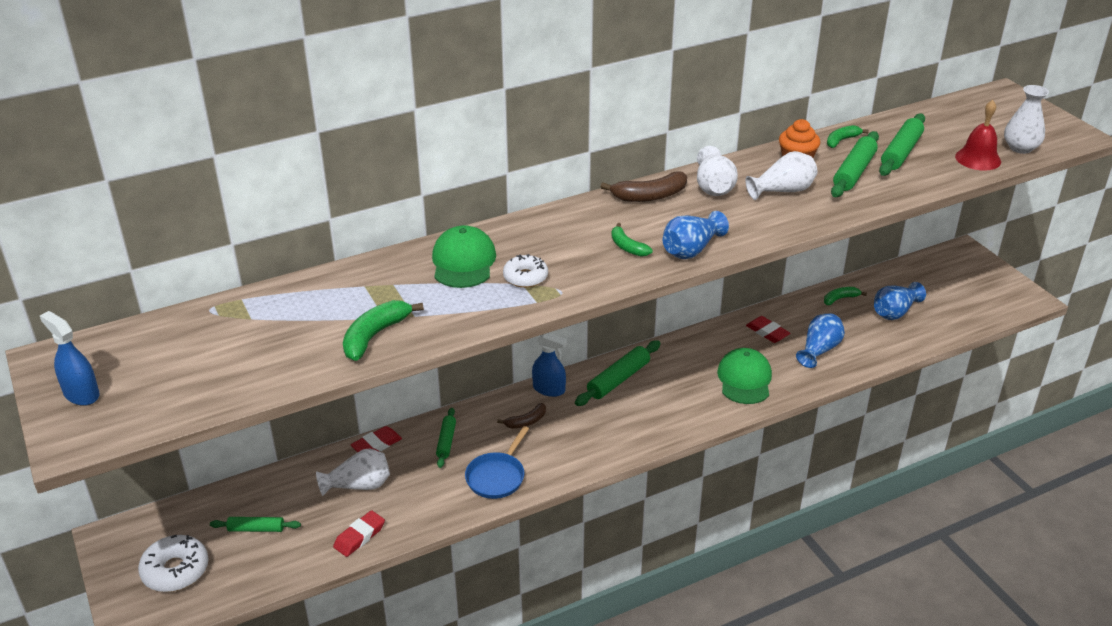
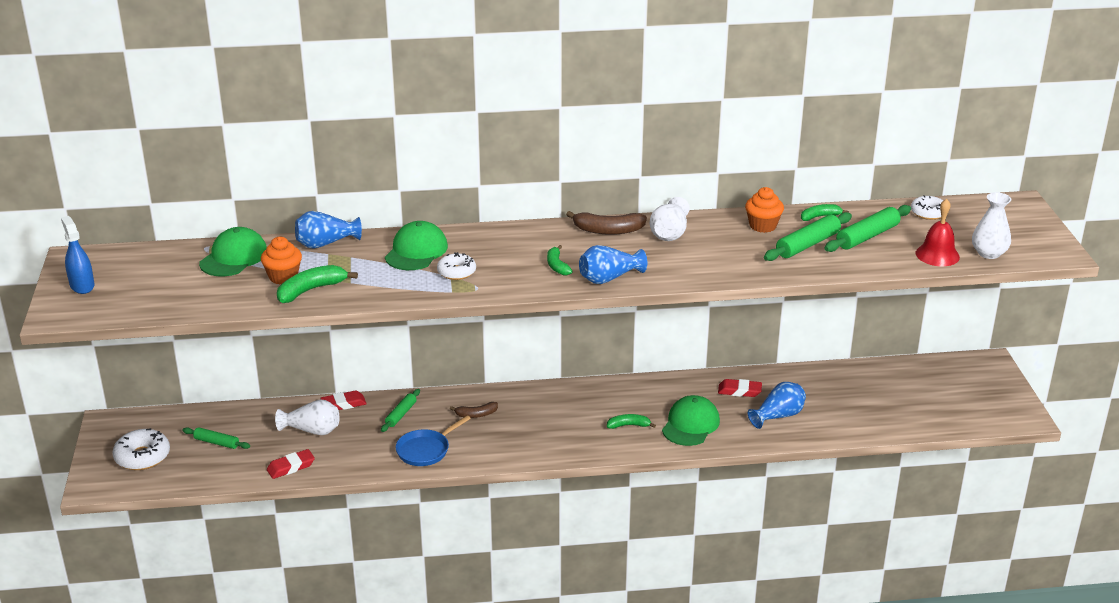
camera: 20 degrees right, 5 degrees down
(254, 314) = (234, 257): none -> green cap
(331, 326) = (283, 277): none -> orange cupcake
(549, 389) = (512, 394): blue spray bottle -> none
(618, 379) = (577, 400): green rolling pin -> none
(767, 332) = (739, 391): red eraser -> red eraser turned 60 degrees counterclockwise
(782, 191) = (728, 248): white vase -> none
(840, 299) = (831, 378): green banana -> green banana (628, 425)
(895, 312) = (876, 400): blue vase -> blue vase (326, 243)
(935, 118) = (928, 213): none -> white donut

